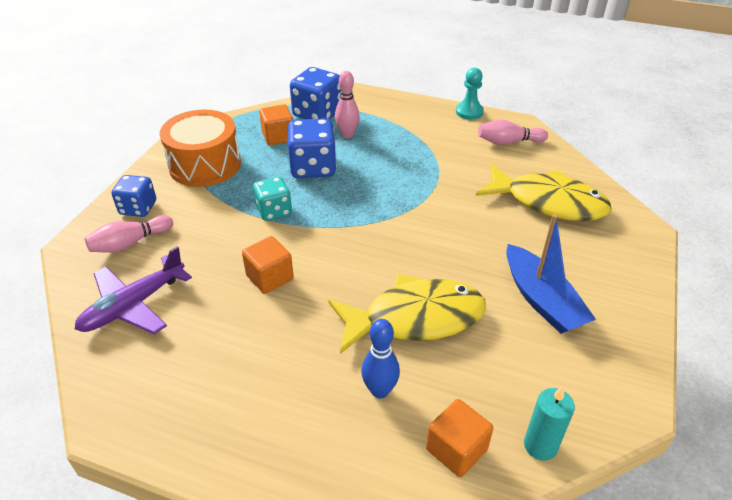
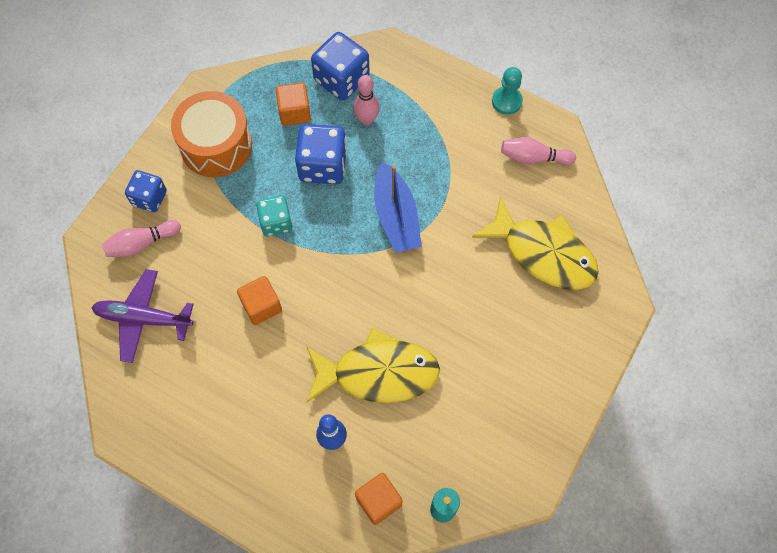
camera: 10 degrees right, 25 degrees up
(133, 305) = (143, 318): purple plane -> purple plane turned 45 degrees clockwise
(542, 300) = (493, 372): blue boat -> blue boat (396, 216)

